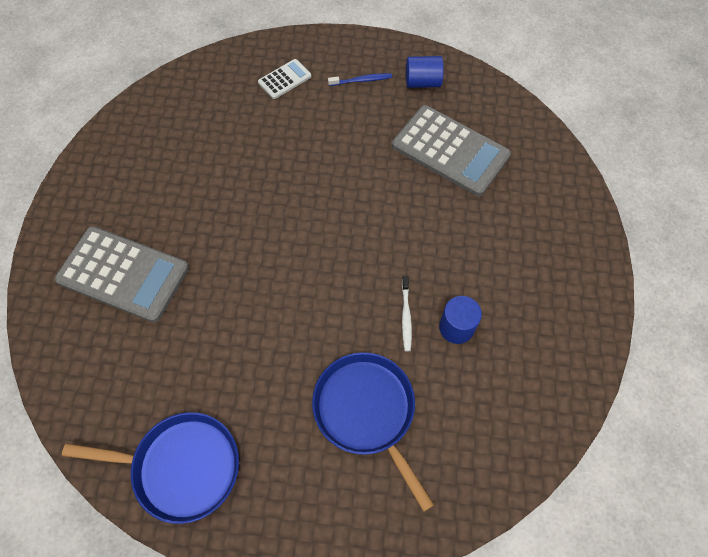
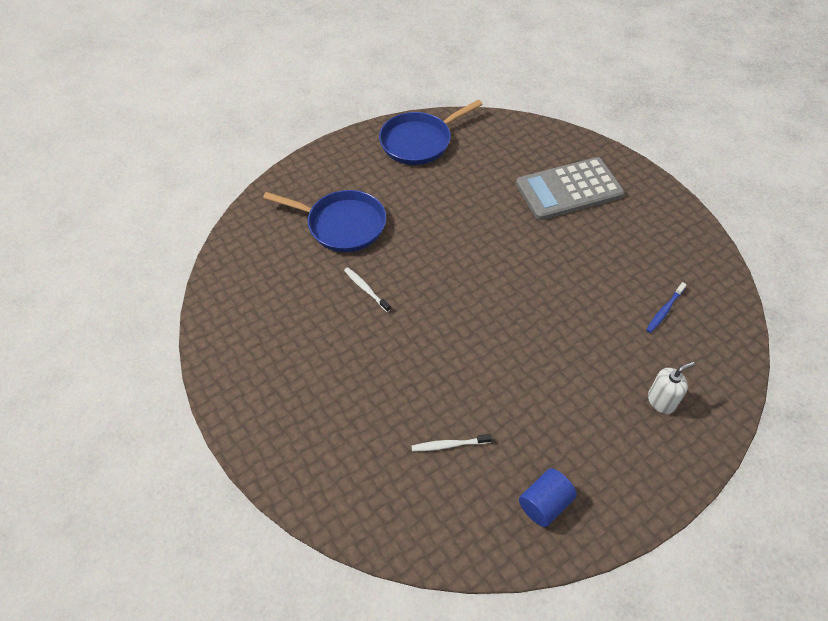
camera: 140 degrees right, 10 degrees down
(284, 79) = (661, 401): white calculator -> white soap dispenser
(361, 80) = (599, 456): blue toothbrush -> blue toothbrush (664, 310)
(450, 151) = (449, 445): grey calculator -> white toothbrush
(456, 327) = (324, 306): blue cylinder -> none

